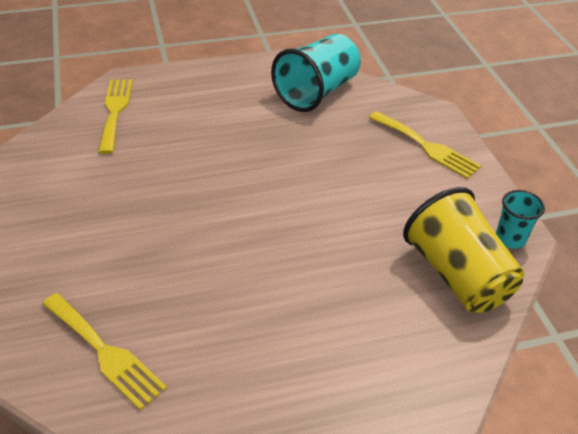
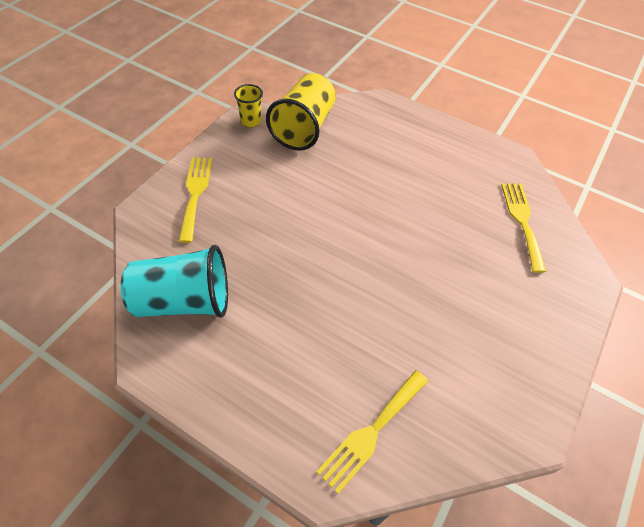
camera: 135 degrees left, 10 degrees up
(510, 239) = (251, 121): turquoise cup -> yellow cup

